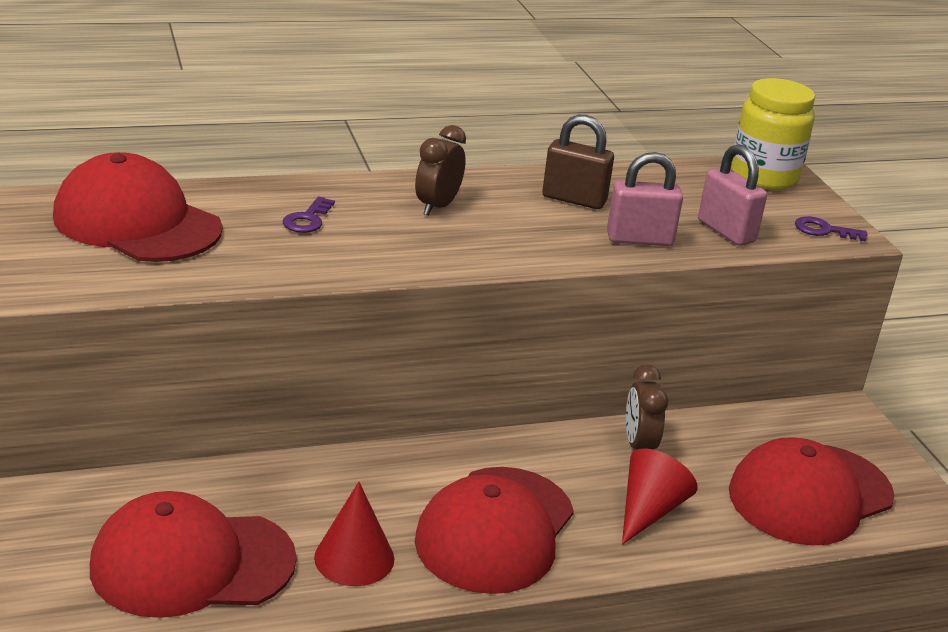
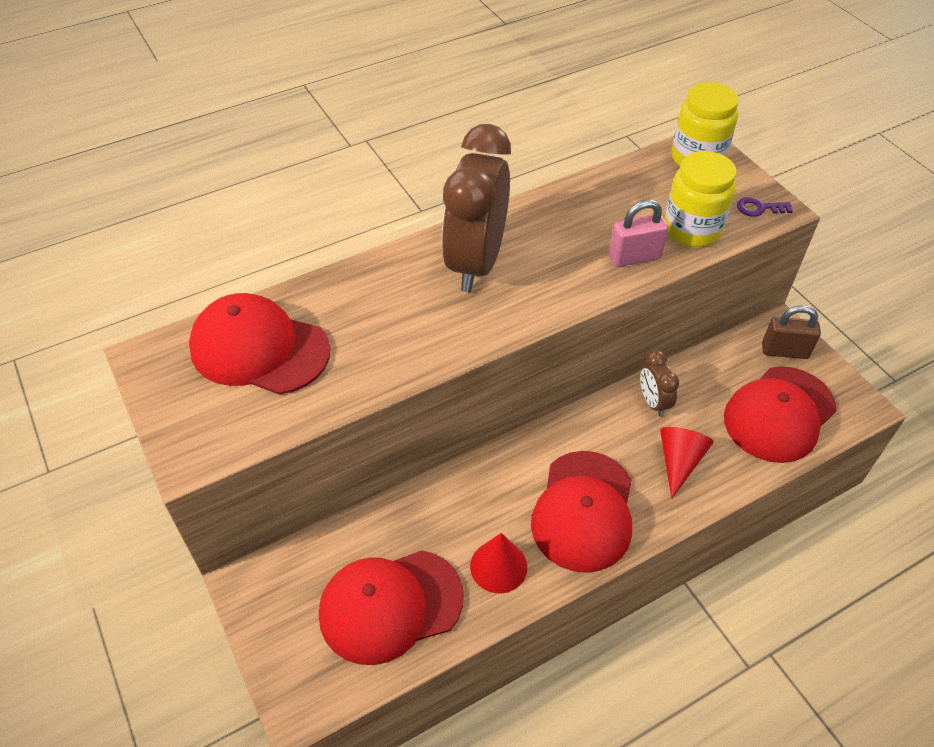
camera: 10 degrees left, 20 degrees up
(307, 219) = (386, 307): purple key -> none
(437, 206) = (476, 263): brown clock -> brown clock, size x2.17
(574, 199) = (571, 225): brown padlock -> brown padlock (784, 351)
(726, 231) = (691, 229): pink padlock -> yellow jar

